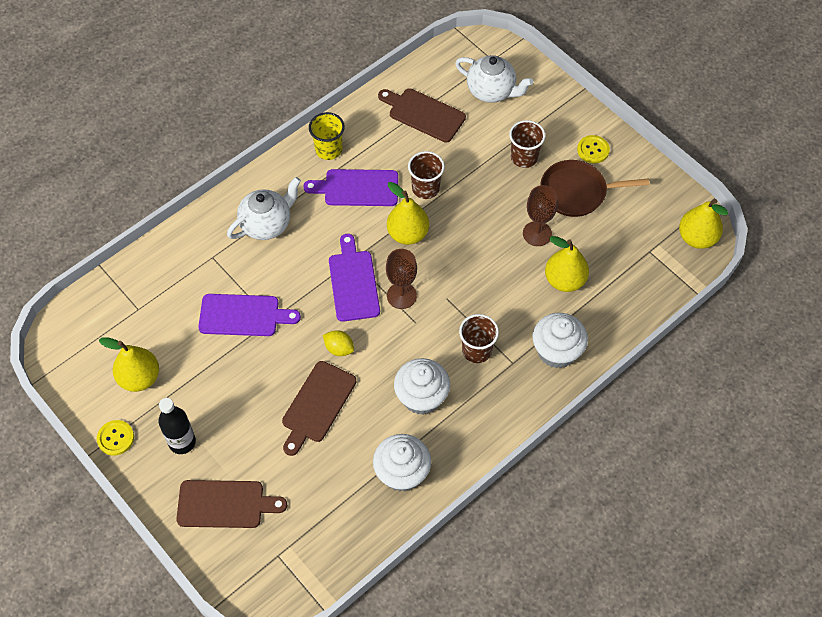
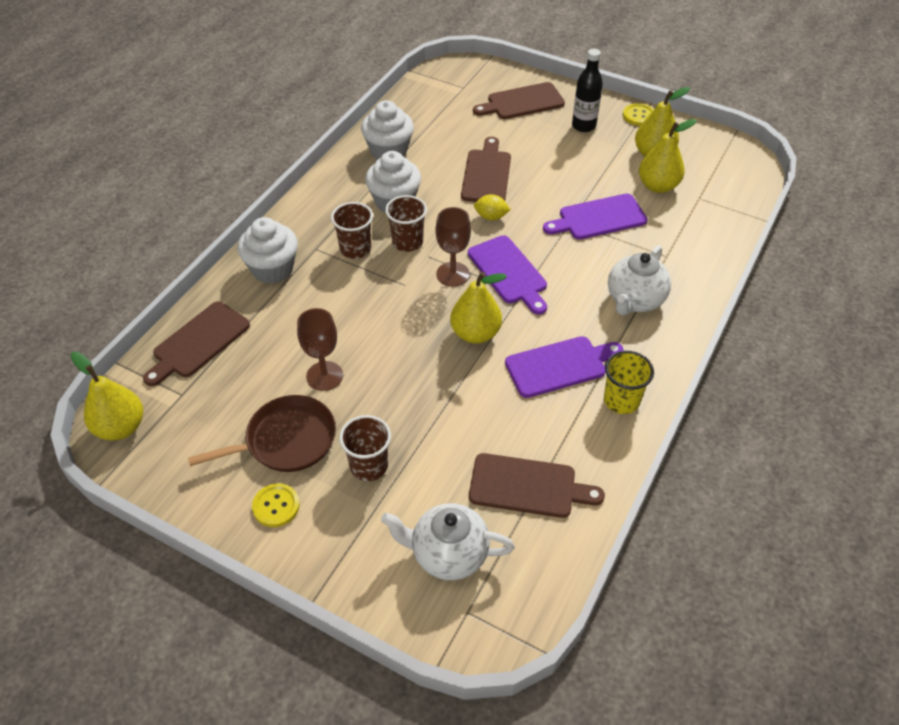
camera: 160 degrees right, 10 degrees down
(425, 188) = (479, 389): brown cup -> brown cup (407, 242)
(564, 280) = (279, 335): yellow pear -> yellow pear (658, 186)
(631, 294) = (198, 342): none -> brown cutting board

